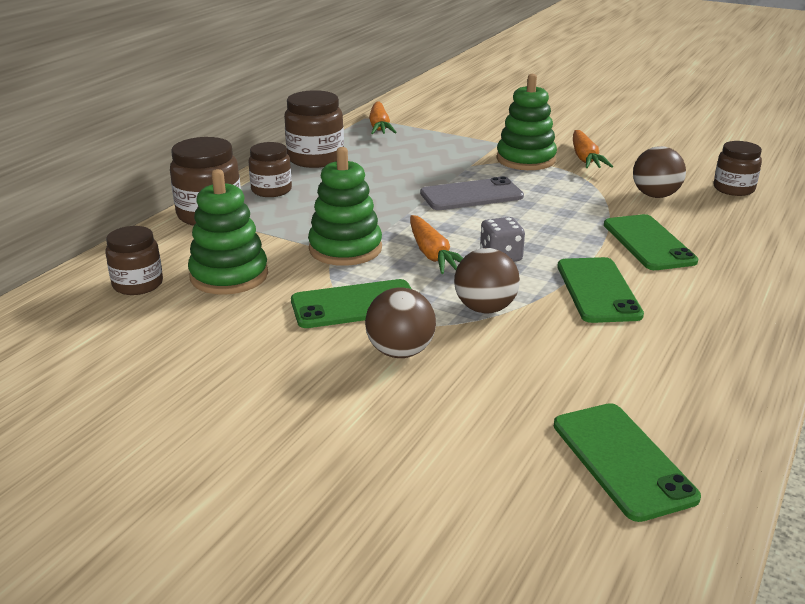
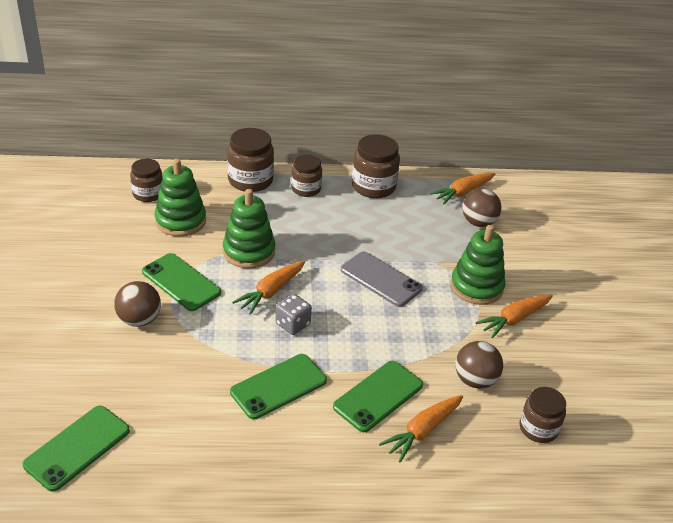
camera: 55 degrees right, 10 degrees up
(485, 308) = (215, 339): brown ball -> brown ball (478, 222)
(711, 236) = (422, 431): none -> orange carrot

